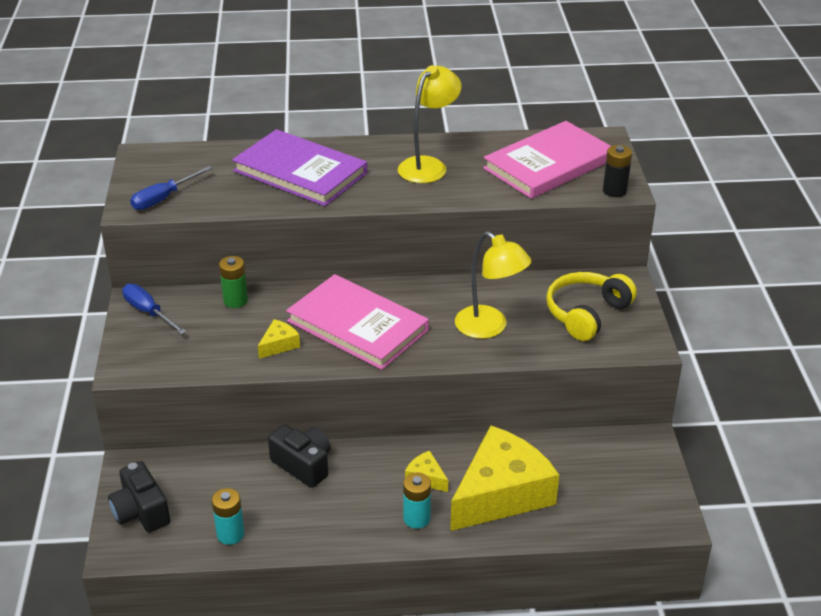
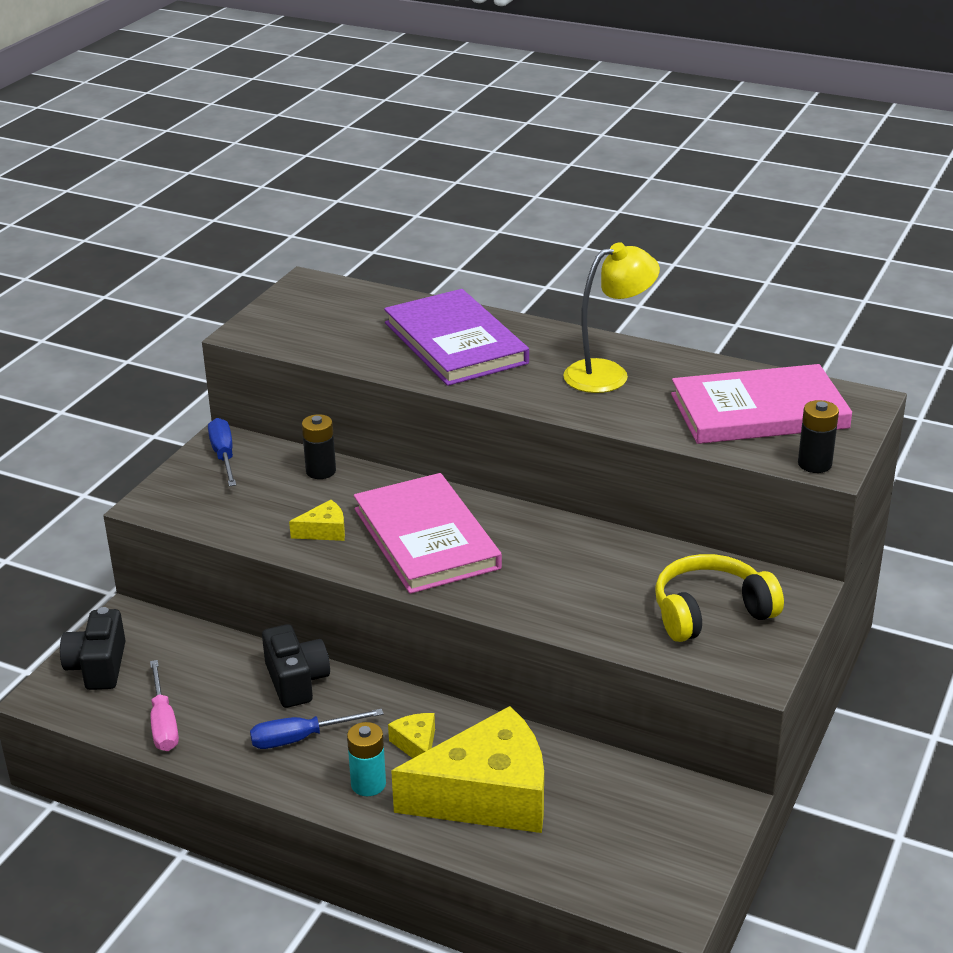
camera: 30 degrees right, 5 degrees down
(163, 198) = (287, 332): blue screwdriver -> blue screwdriver (301, 738)
(230, 534) = (163, 723): turquoise battery -> pink screwdriver
(235, 300) = (321, 471): green battery -> black battery
(489, 328) = (575, 589): yellow lamp -> none

